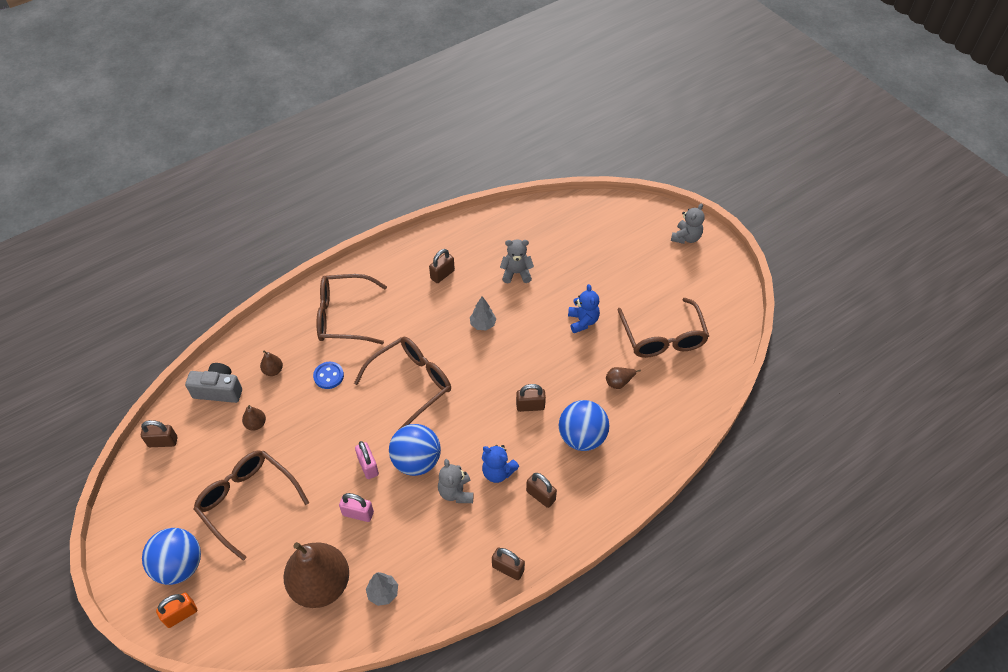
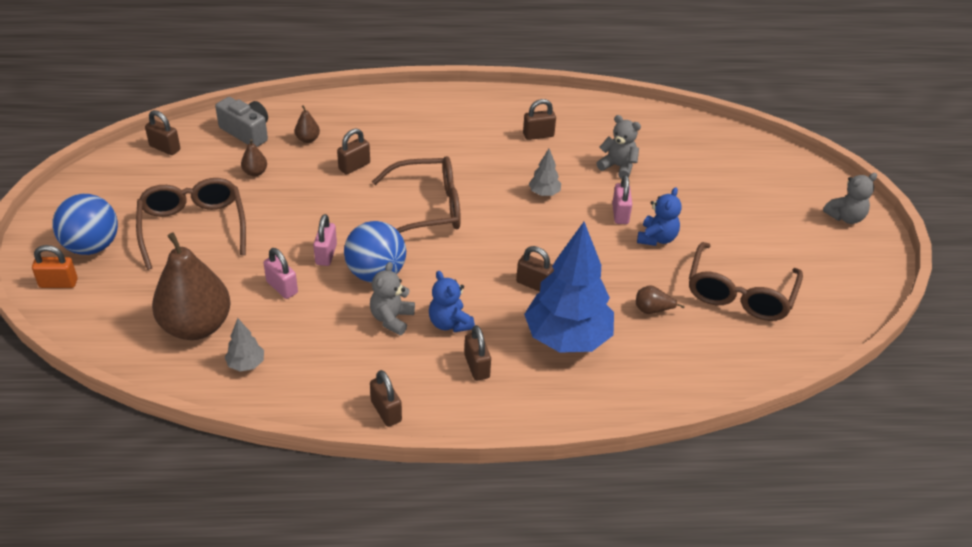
camera: 30 degrees right, 10 degrees down
(328, 376) = (354, 166): blue button -> brown padlock
(343, 316) = (410, 126): brown glasses -> none
(545, 314) = (620, 214): none -> pink padlock
(582, 437) = (567, 338): blue ball -> blue tree

